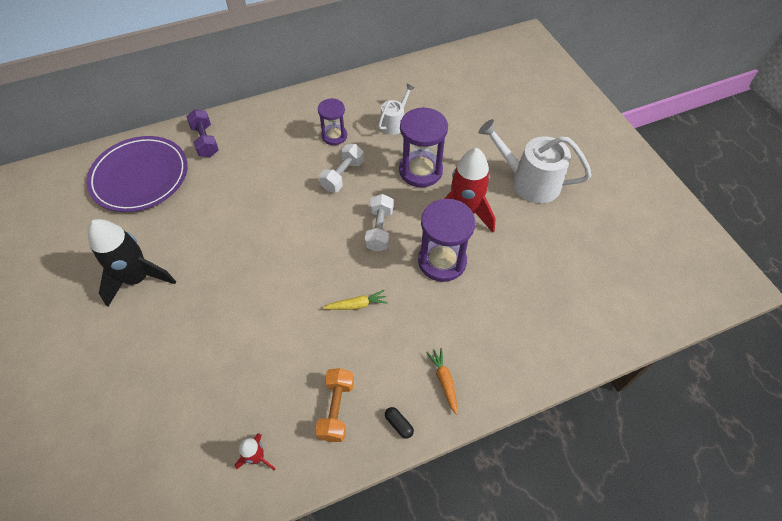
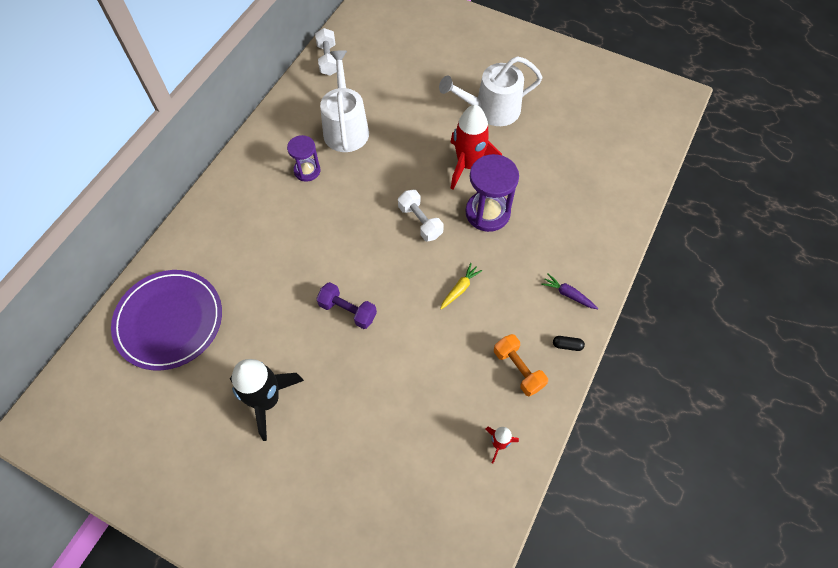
camera: 40 degrees left, 5 degrees up
(205, 141) = (196, 250): purple dumbbell -> purple dumbbell (348, 311)
(342, 175) = (348, 199): white dumbbell -> white dumbbell (328, 60)
(394, 123) = (345, 128): white watering can -> white watering can, size x1.81
(420, 170) = (405, 154): purple hourglass -> none
(444, 381) = (568, 294): orange carrot -> purple carrot

